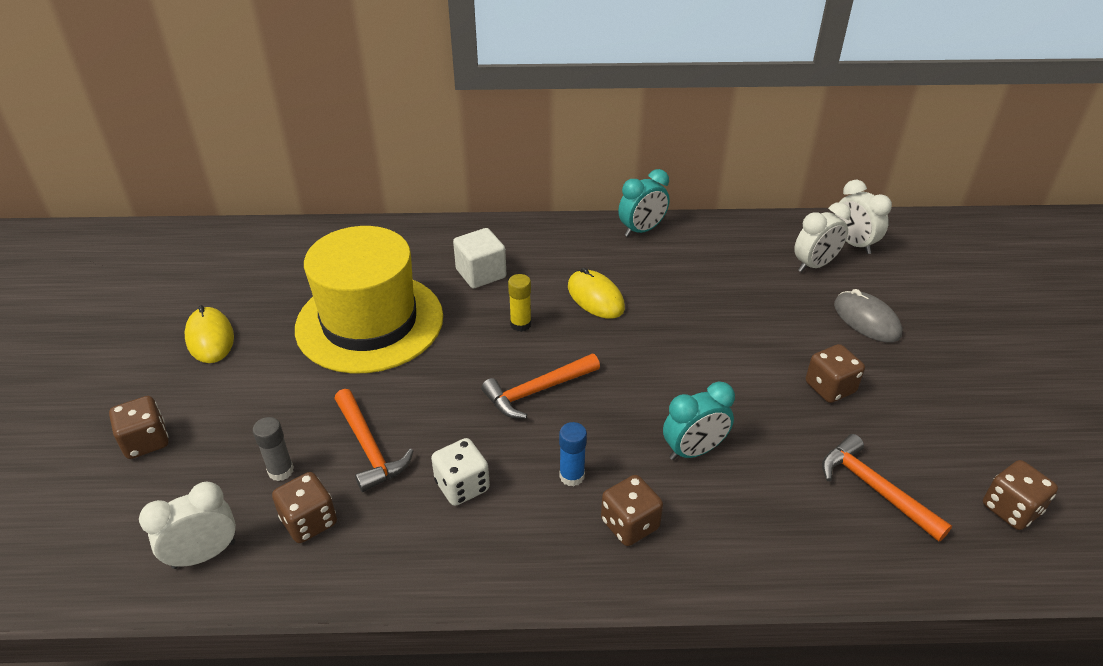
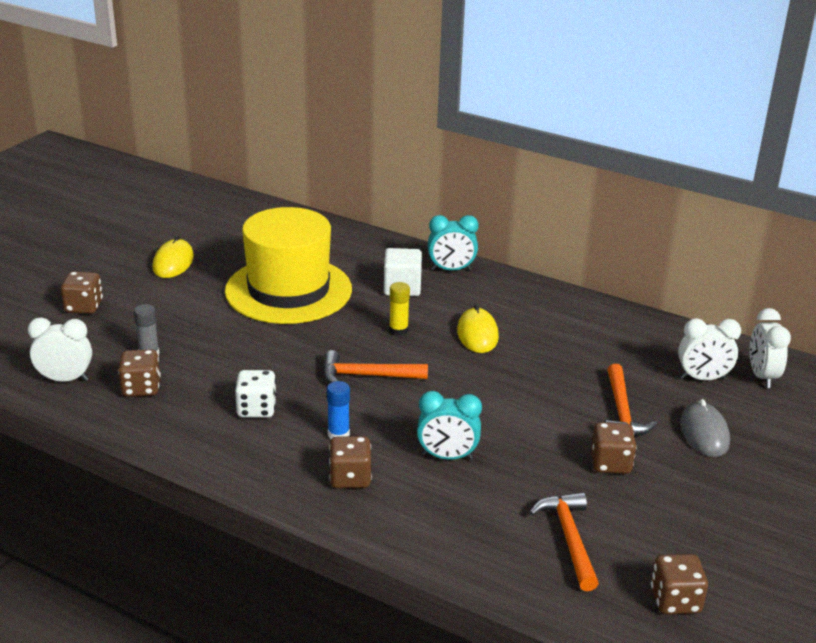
camera: 30 degrees right, 10 degrees down
(369, 447) = (216, 363): orange hammer -> orange hammer (622, 412)
(642, 230) = (569, 302): turquoise clock -> turquoise clock (451, 270)

